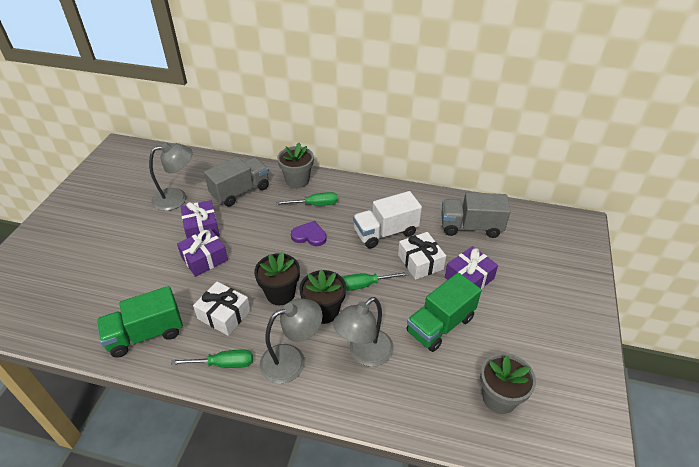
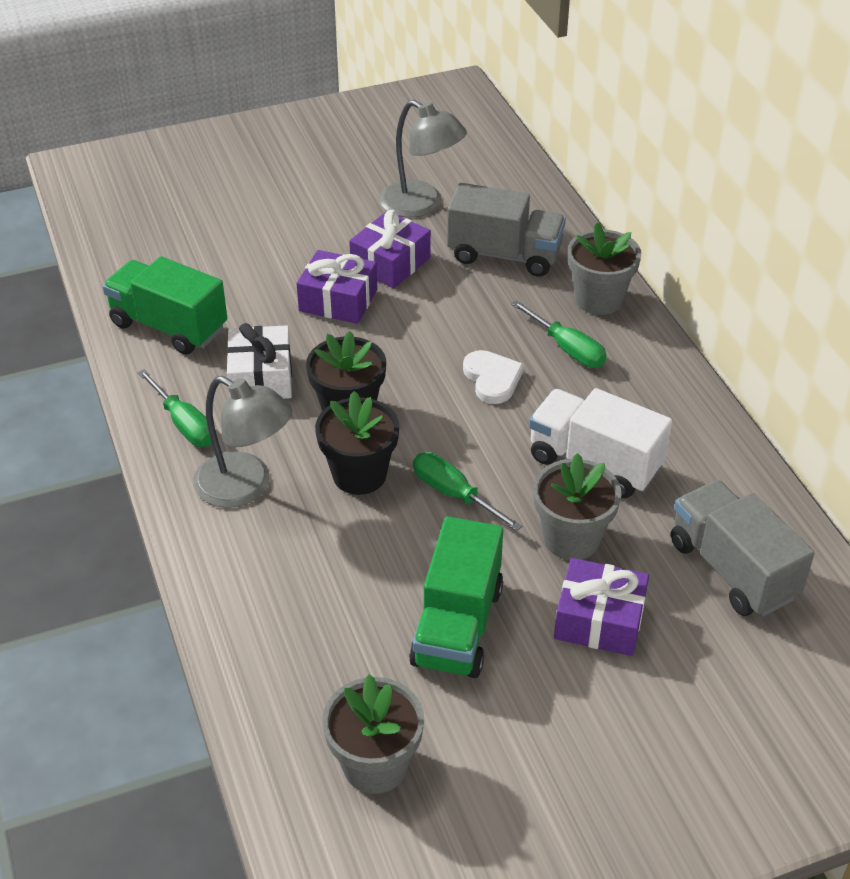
camera: 55 degrees right, 0 degrees up
(309, 235) = (492, 379): purple heart -> white heart
(364, 354) = (321, 559): grey lamp -> none
(420, 262) = (571, 538): white gift -> grey flower pot
(440, 325) = (457, 626): green truck -> green truck turned 90 degrees counterclockwise

